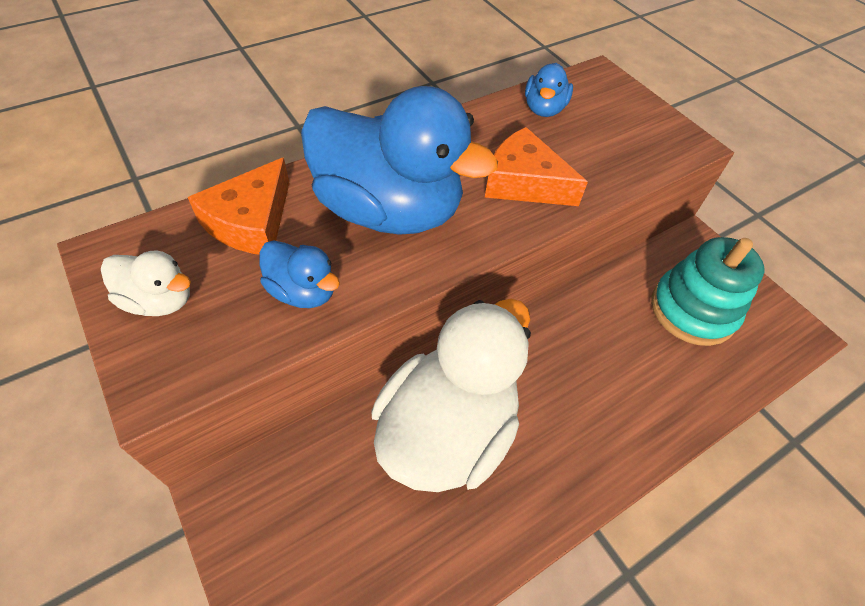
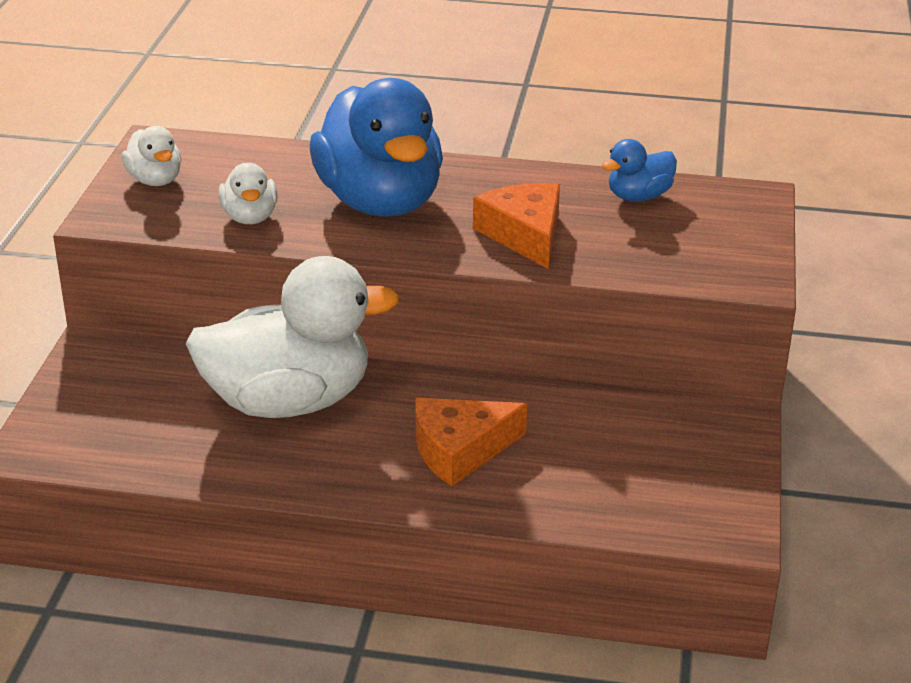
camera: 45 degrees right, 20 degrees down
(251, 222) = (268, 165): orange cheese -> orange cheese (460, 450)
(303, 291) = (250, 217): blue duck -> white duck
(692, 310) = (639, 457): turquoise stacking toy -> none

